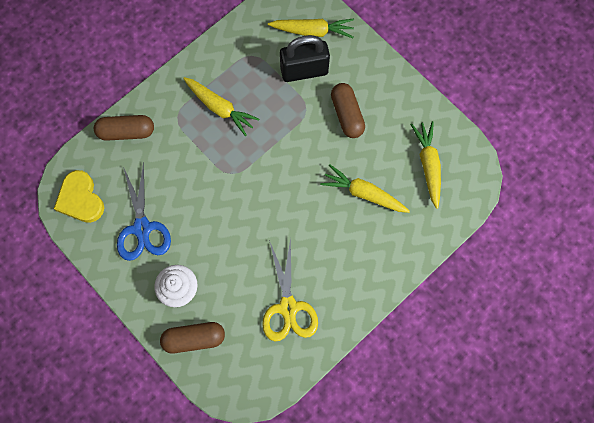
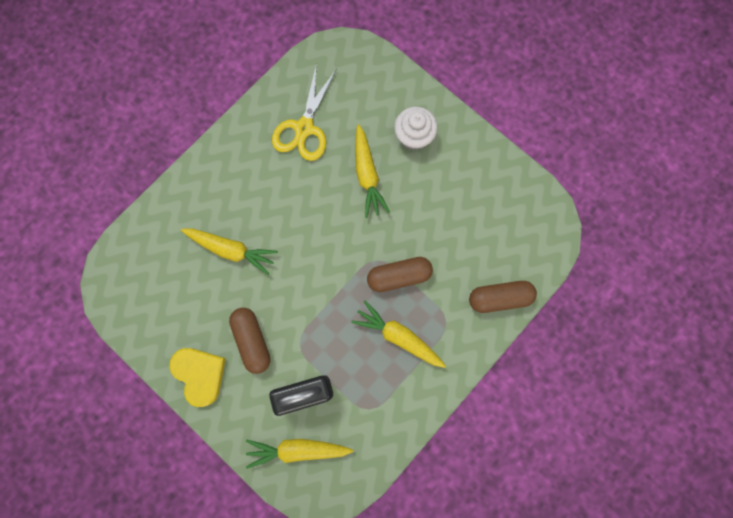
camera: 175 degrees right, 5 degrees up
(80, 199) = (532, 218): yellow heart -> yellow heart (200, 374)
(142, 228) = (462, 193): blue scissors -> none
(194, 339) = (392, 93): brown capsule -> brown capsule (399, 276)
(288, 307) = (304, 128): yellow scissors -> yellow scissors turned 150 degrees counterclockwise
(428, 165) = (160, 288): yellow carrot -> yellow carrot (367, 174)

